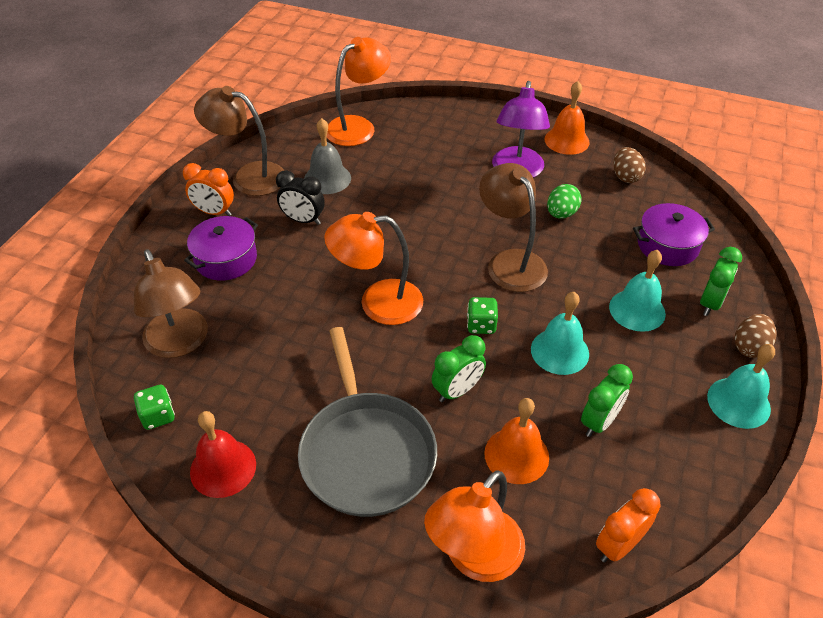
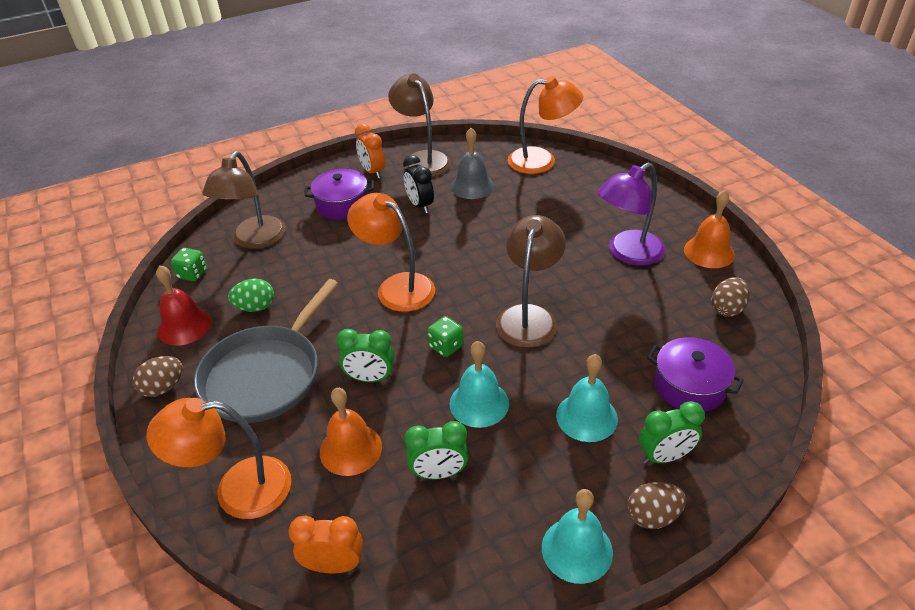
camera: 45 degrees right, 5 degrees down
(284, 535) = (163, 387): none -> brown egg
(561, 214) = (622, 305): green egg -> green egg (255, 307)

